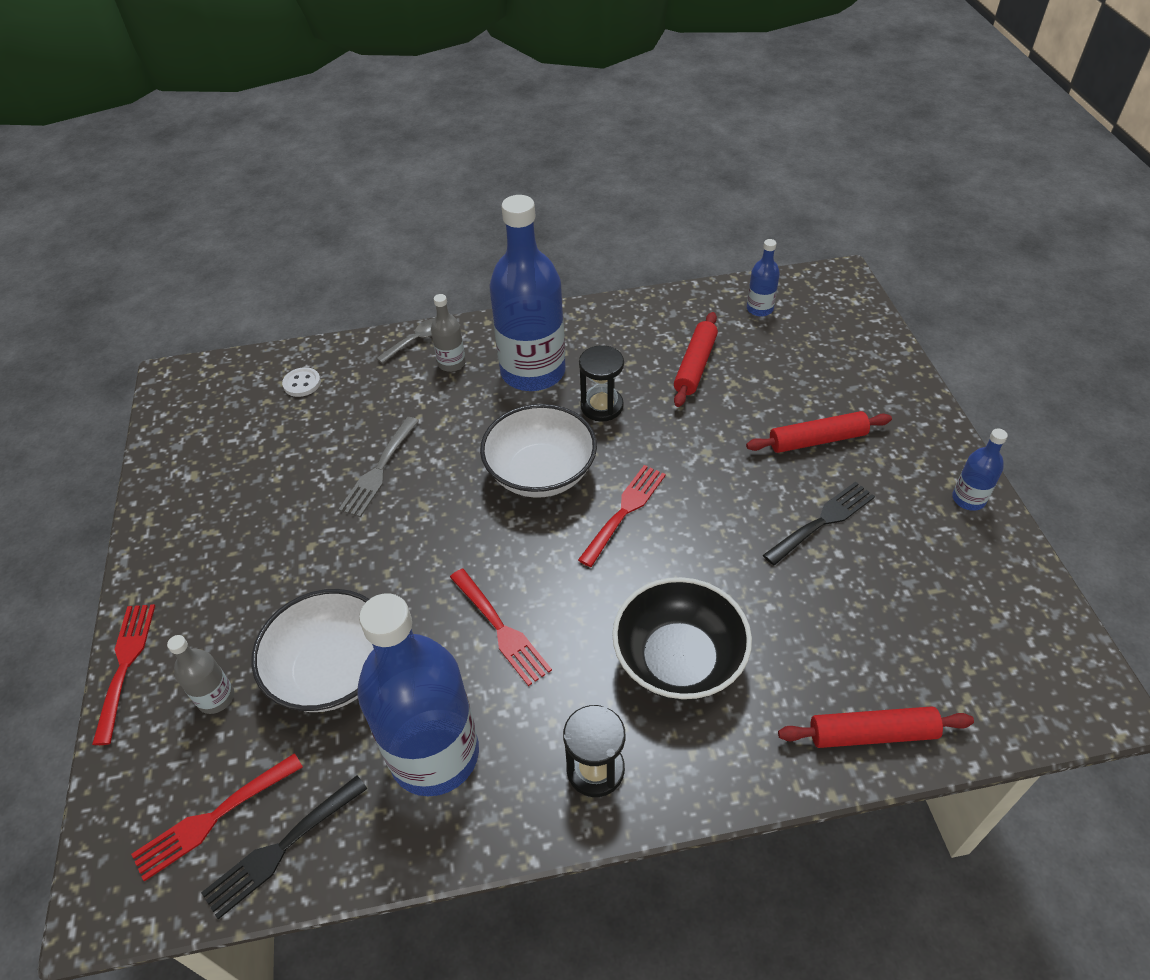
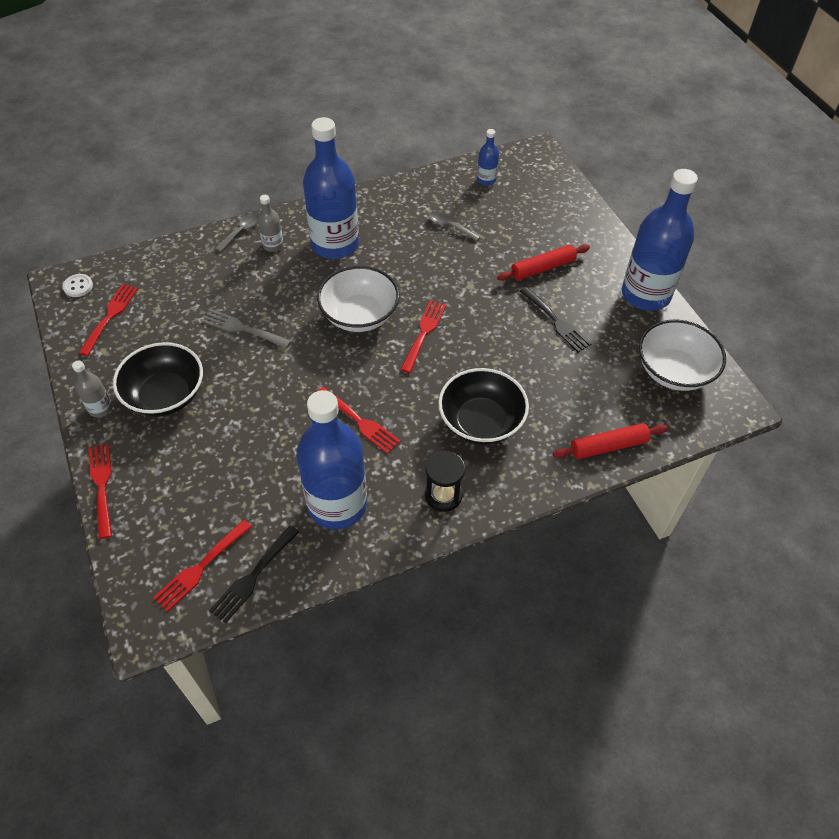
camera: 15 degrees left, 5 degrees up
(216, 698) = (176, 495): grey bottle -> grey bottle (100, 408)
(218, 430) = (110, 316): none -> red fork
(250, 548) = (165, 395): none -> black bowl
(302, 383) = (163, 274): white button -> white button (78, 286)
(333, 670) = (252, 465): white bowl -> white bowl (674, 371)
(379, 470) = (242, 329): grey fork -> grey fork turned 105 degrees clockwise
(602, 406) = (391, 263): black hourglass -> none
(695, 365) = (449, 226): red rolling pin -> grey spoon
(822, 521) = (556, 321): black fork -> black fork turned 105 degrees clockwise
(968, 499) = (645, 294): blue bottle -> blue bottle, size x2.30

